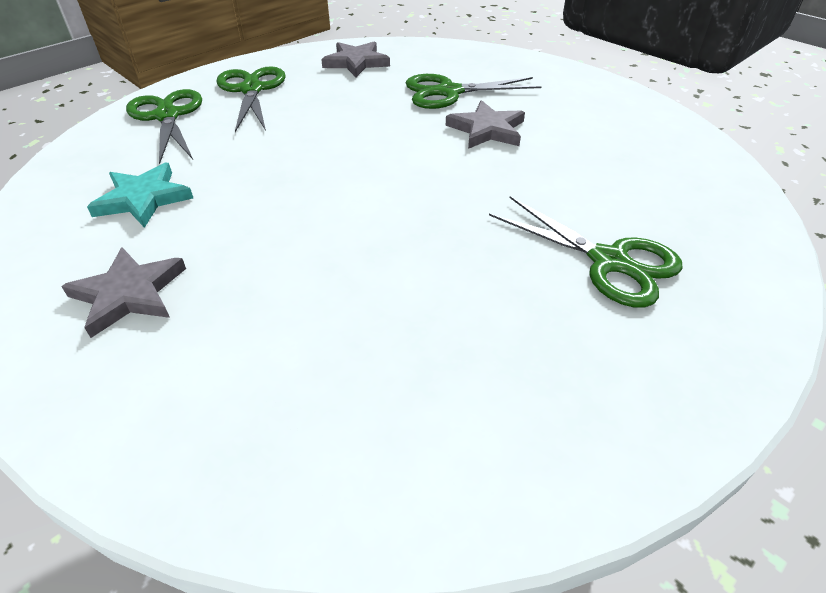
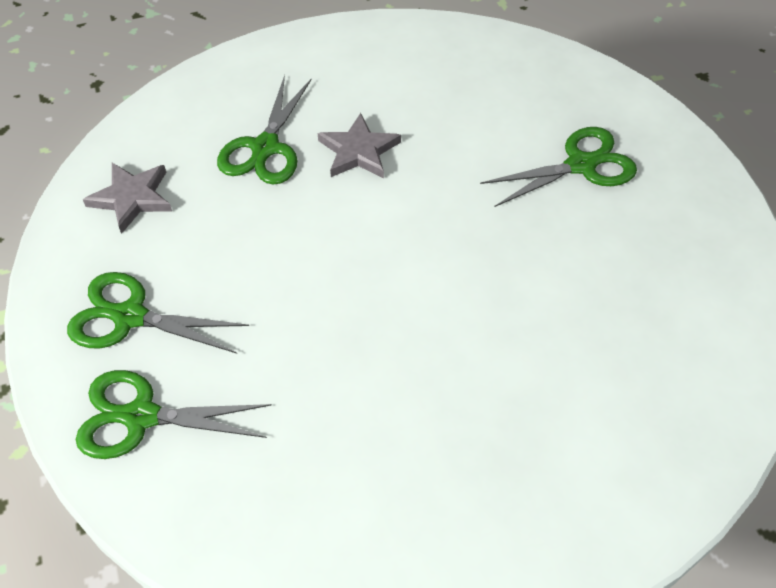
camera: 65 degrees left, 10 degrees up
(129, 294) = (480, 492): grey star -> none
(143, 199) = (323, 463): turquoise star -> none

